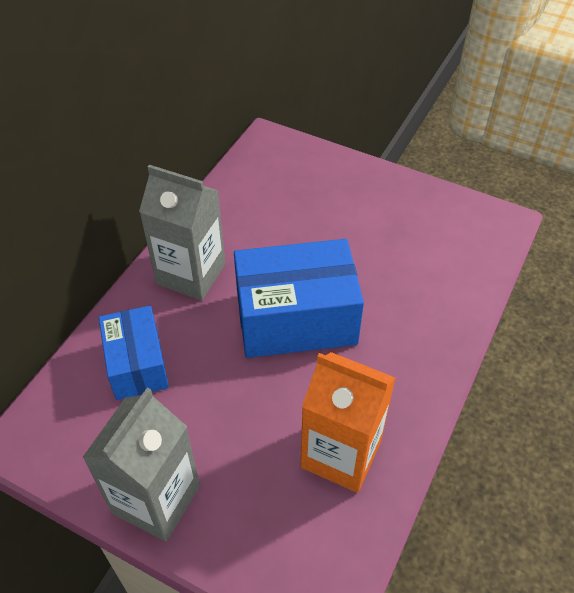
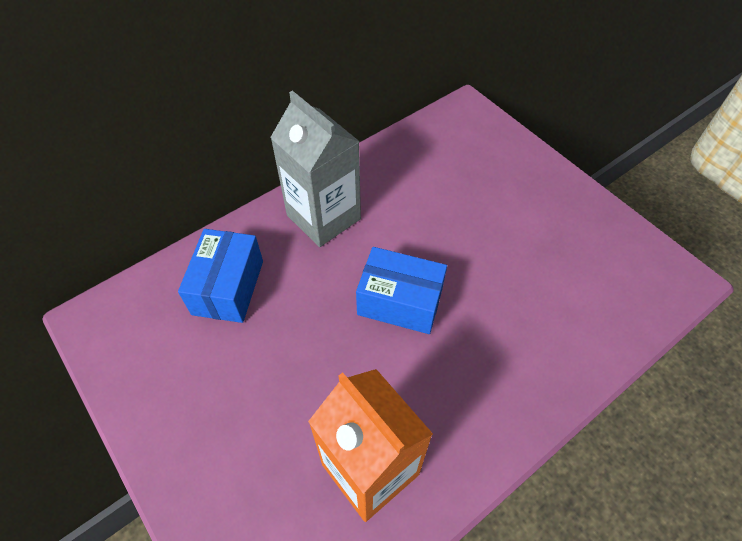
camera: 25 degrees right, 5 degrees up
(156, 499) = (171, 431): grey carton -> none
(296, 319) = (400, 302): blue box -> blue box, size x0.62

